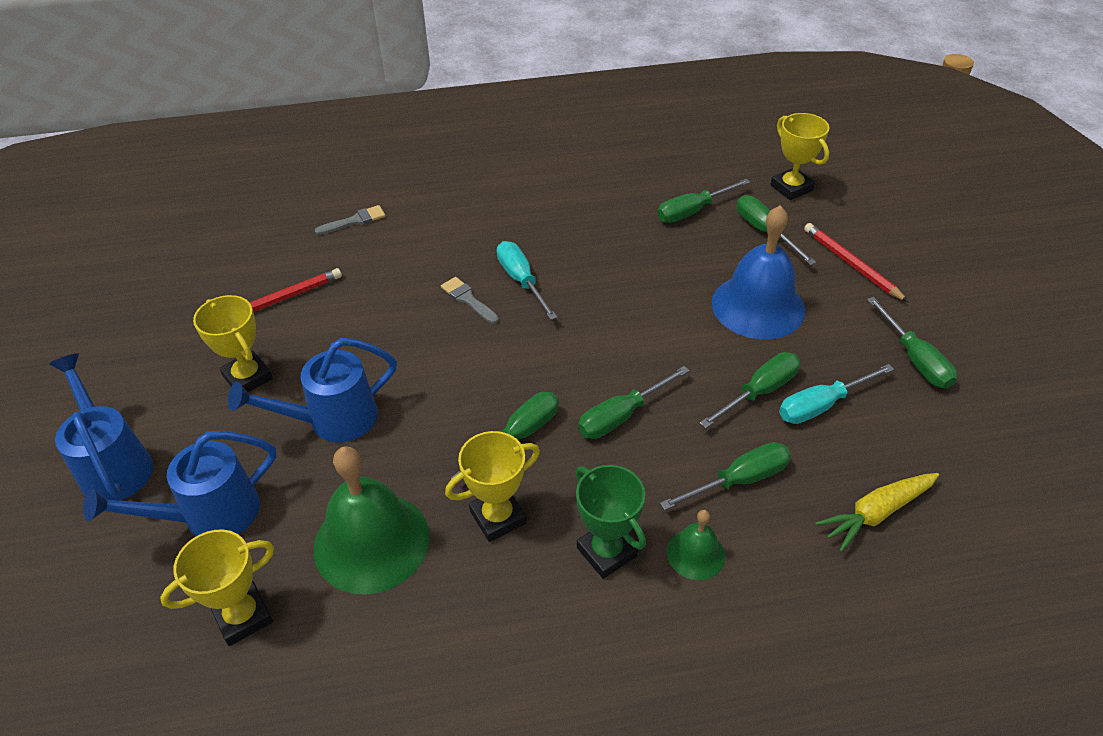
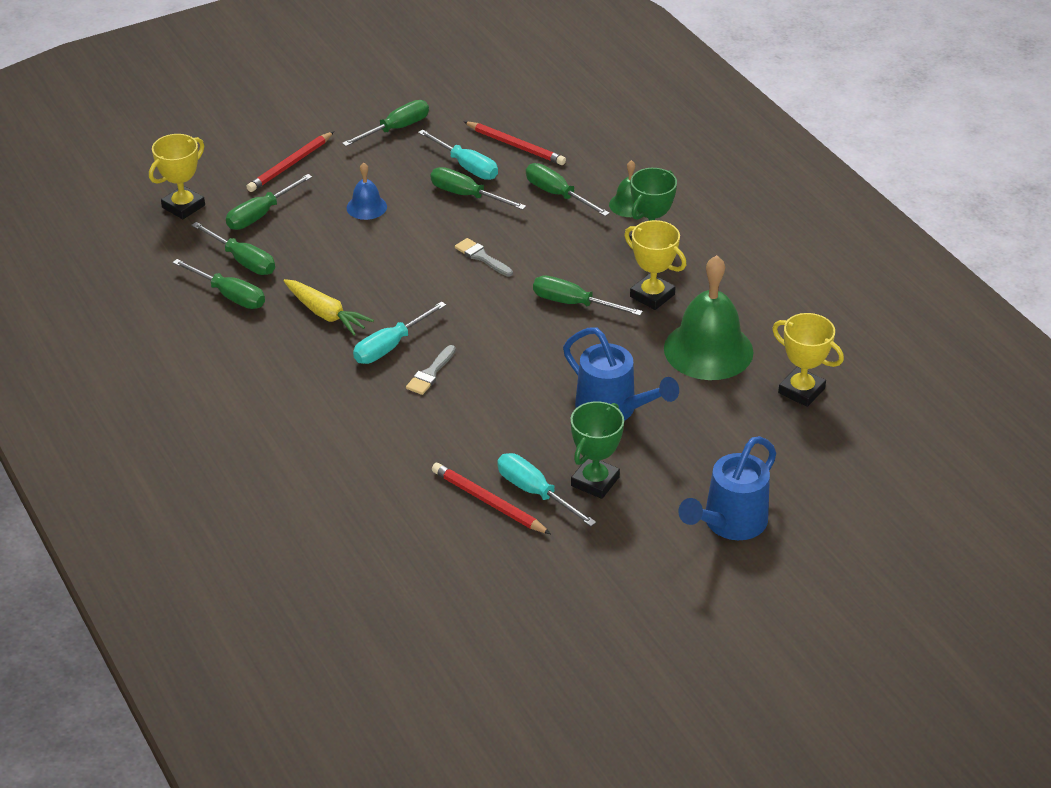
camera: 110 degrees left, 5 degrees down
(209, 515) = (739, 443): blue watering can -> none
(248, 377) = (595, 481): yellow trophy -> green trophy
(267, 332) = (535, 492): none -> turquoise screwdriver
(354, 221) = (342, 492): grey brush -> grey brush (482, 257)
(621, 416) = (526, 257): green screwdriver -> green screwdriver (229, 295)
(758, 306) = (366, 207): blue bell -> blue bell, size x0.50
(861, 466) = (515, 146): none -> red pencil
(876, 513) = (553, 137): yellow carrot -> yellow carrot (325, 314)

